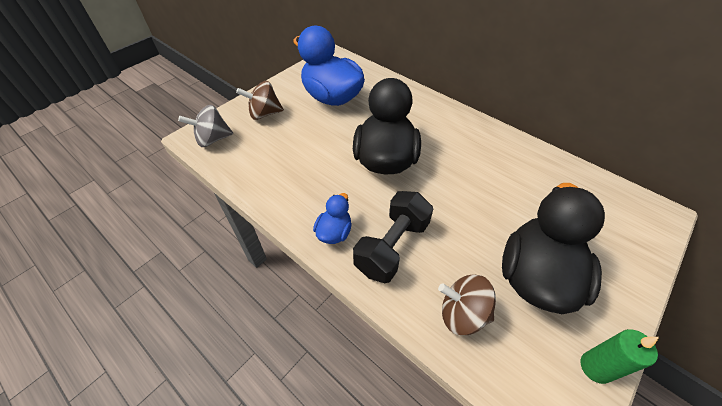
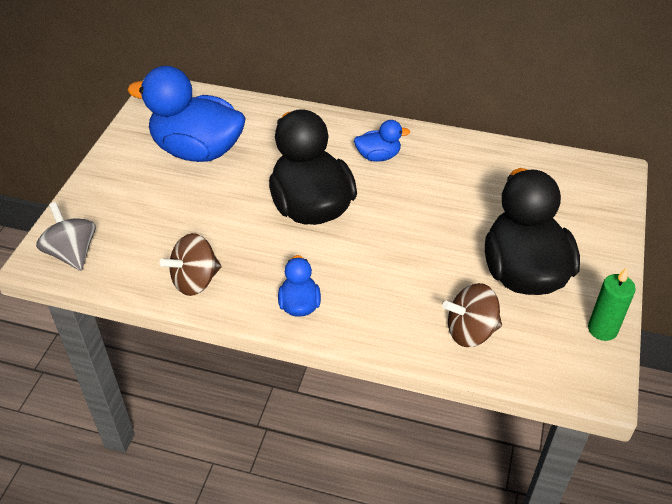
camera: 25 degrees left, 5 degrees down
(213, 139) = (72, 253): grey spinning top -> grey spinning top turned 105 degrees clockwise
(264, 114) = (120, 199): brown spinning top -> brown spinning top (195, 281)
(392, 246) = (370, 296): black dumbbell -> none
(455, 138) = (378, 156): none -> blue duck

